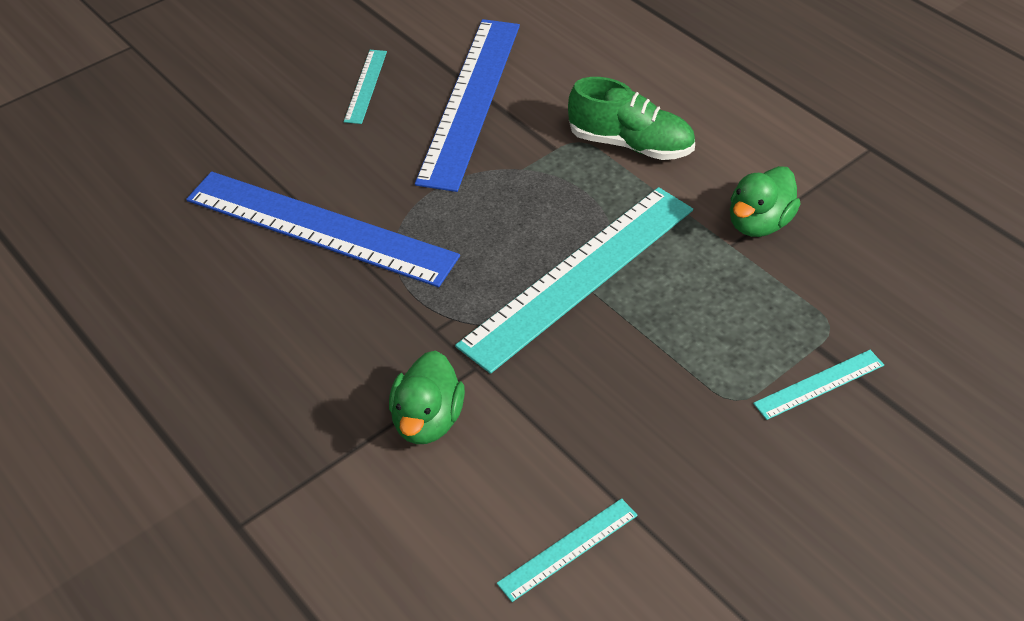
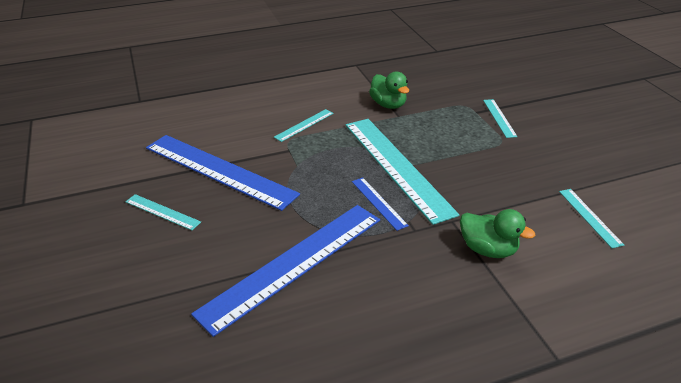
camera: 70 degrees left, 10 degrees down
(478, 276) = (378, 203): none -> blue ruler
(630, 144) = (304, 125): green shoe -> turquoise ruler

